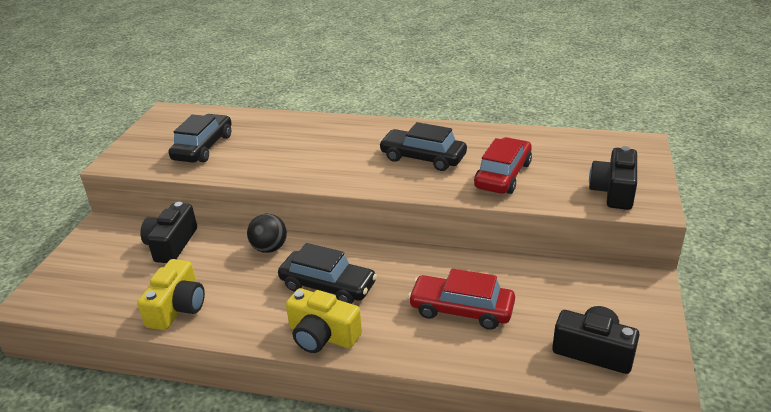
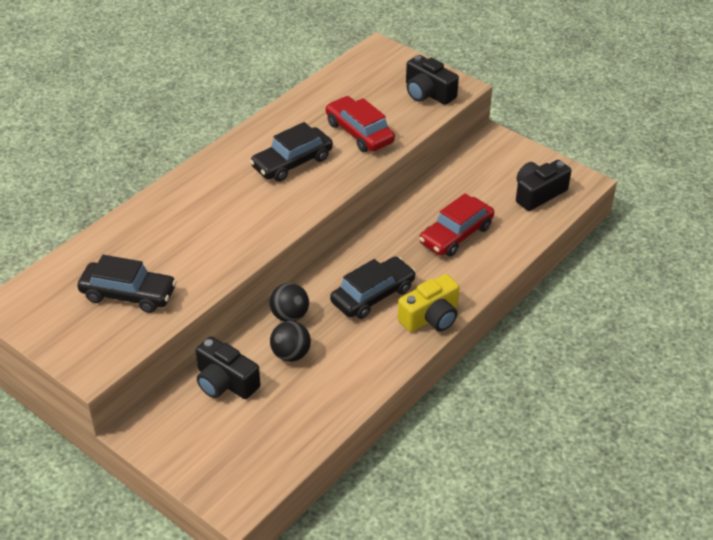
camera: 65 degrees left, 10 degrees up
(177, 308) = (329, 396): yellow camera -> none
(203, 147) = (128, 294): black car -> black car turned 150 degrees clockwise
(221, 266) = (291, 354): none -> black ball

